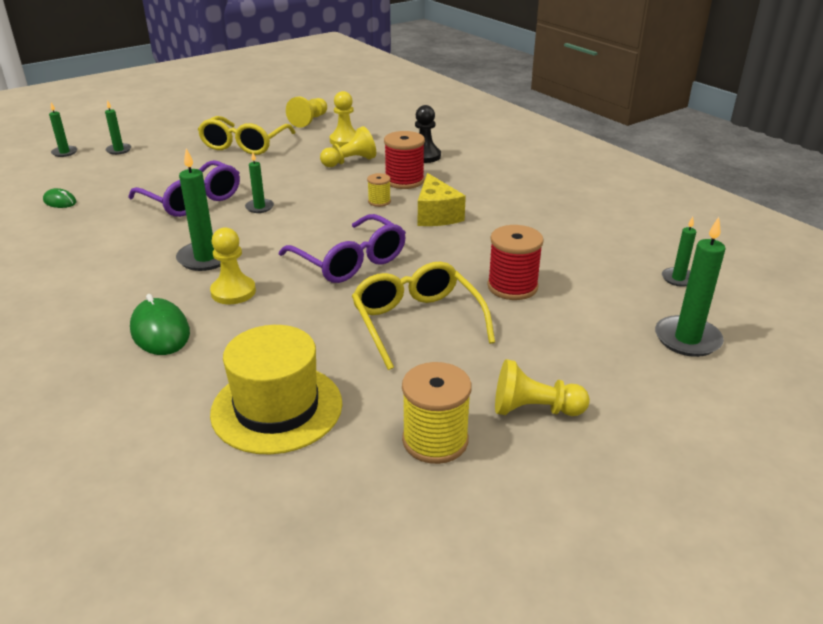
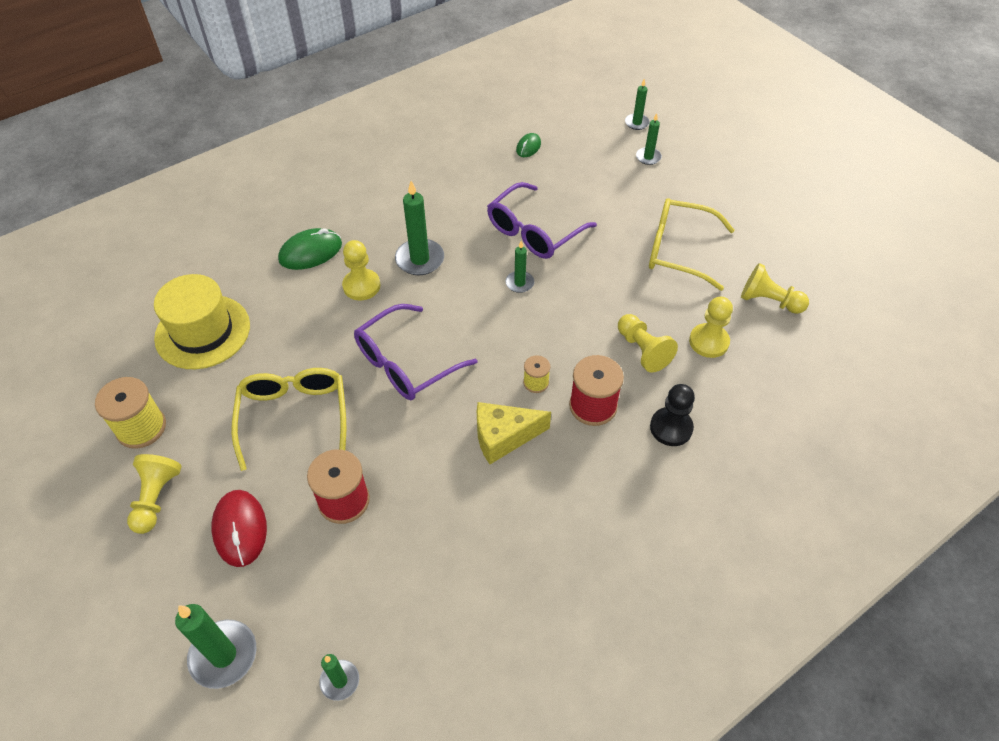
camera: 90 degrees right, 20 degrees up
(417, 322) = (294, 417): yellow glasses -> yellow glasses turned 75 degrees counterclockwise
(558, 344) = (240, 529): none -> red mouse

